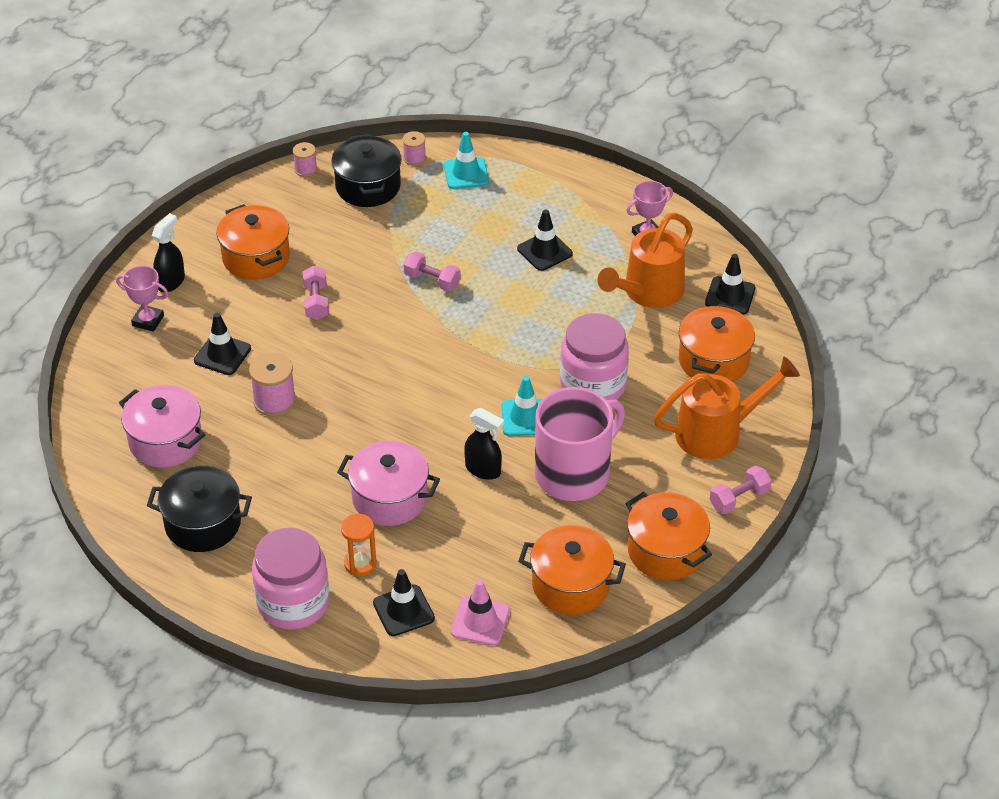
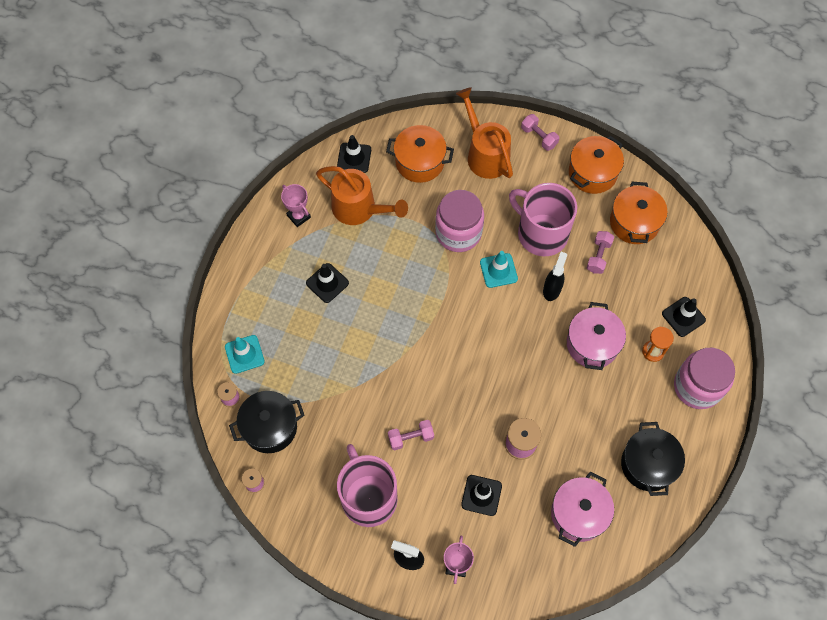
camera: 100 degrees left, 20 degrees up
(256, 257) = (368, 497): orange pot -> pink mug
(432, 280) = (372, 357): pink dumbbell -> pink dumbbell (598, 256)
(480, 621) = (678, 270): pink traffic cone -> none

